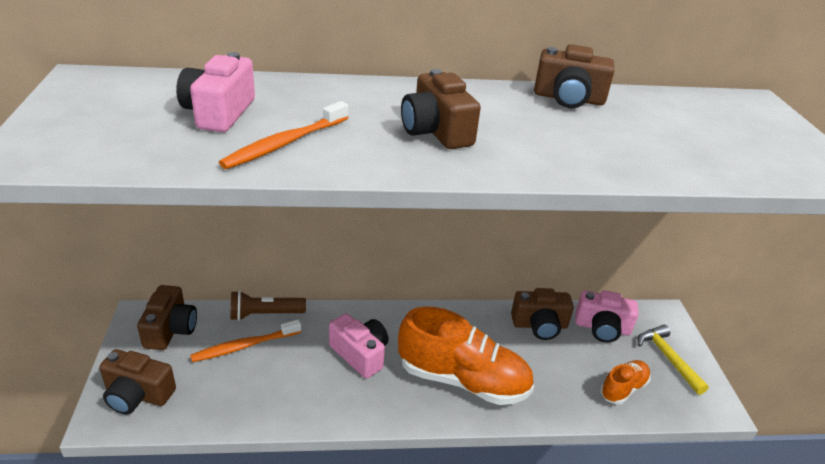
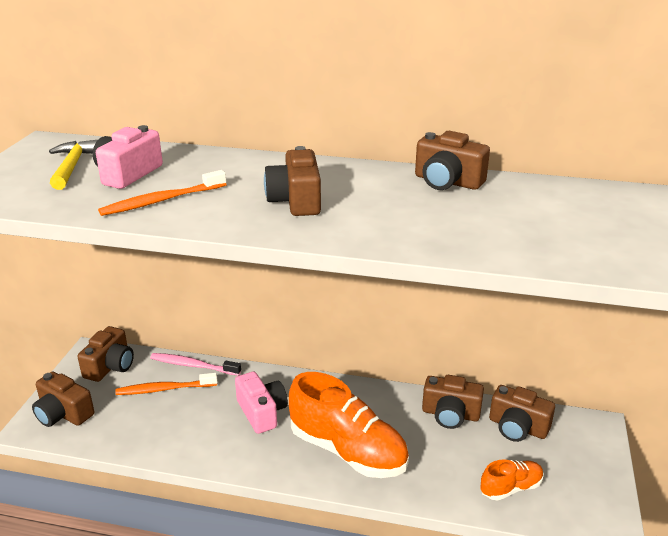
camera: 20 degrees right, 5 degrees down
(265, 314) = (193, 365): brown flashlight -> pink toothbrush
(602, 328) = (517, 427): pink camera -> brown camera
(668, 358) = (577, 468): yellow hammer -> yellow hammer (72, 166)

